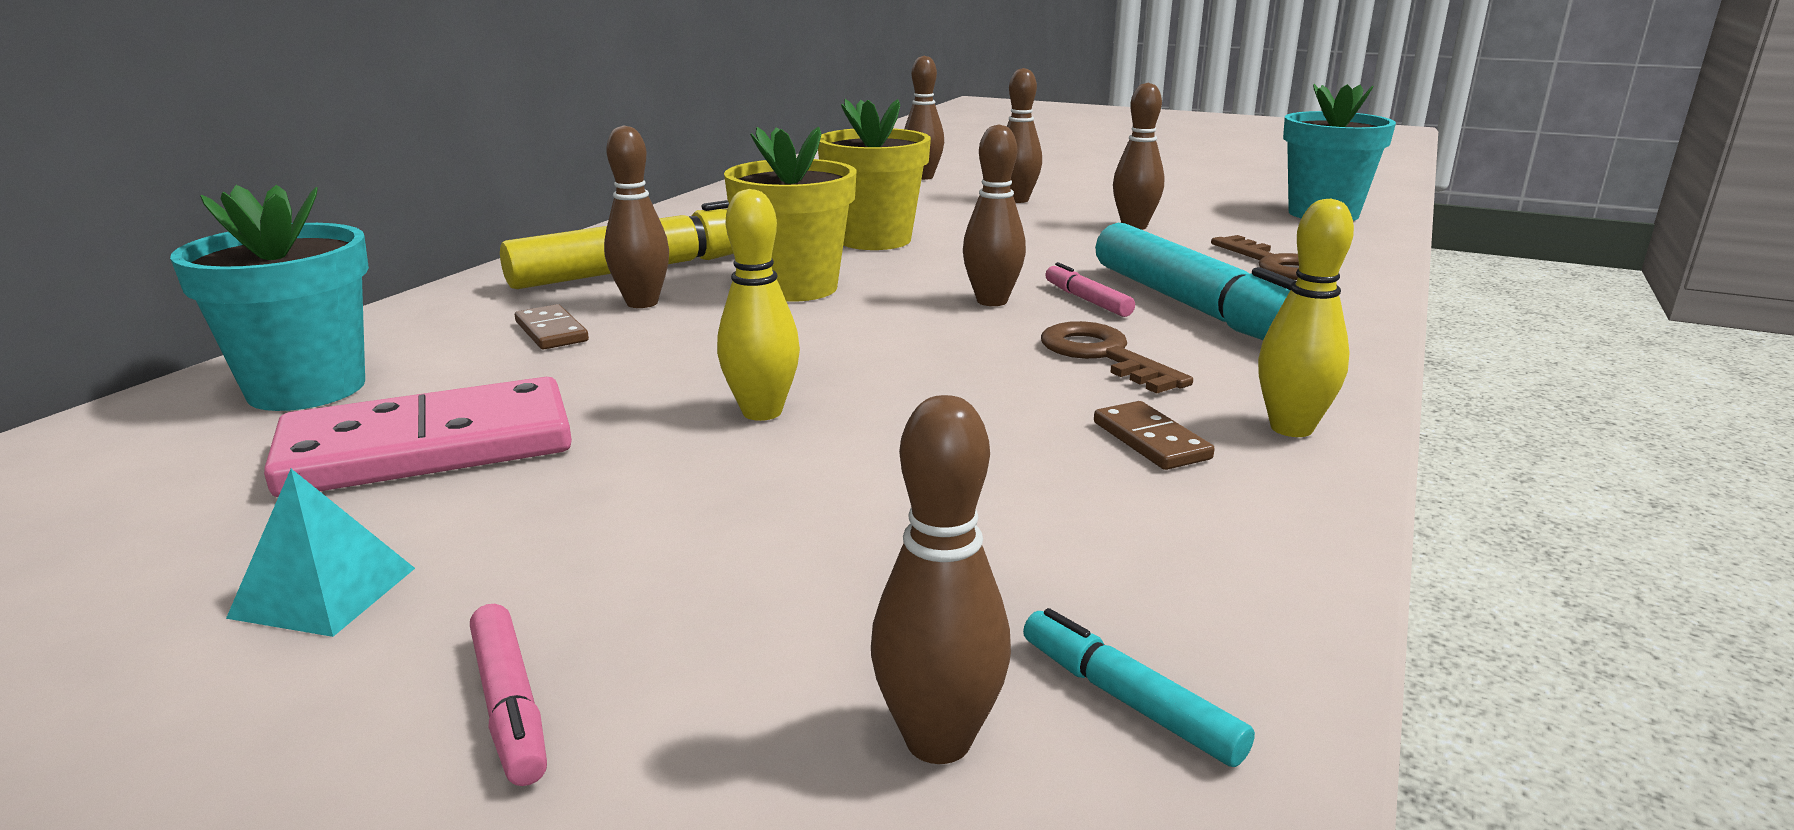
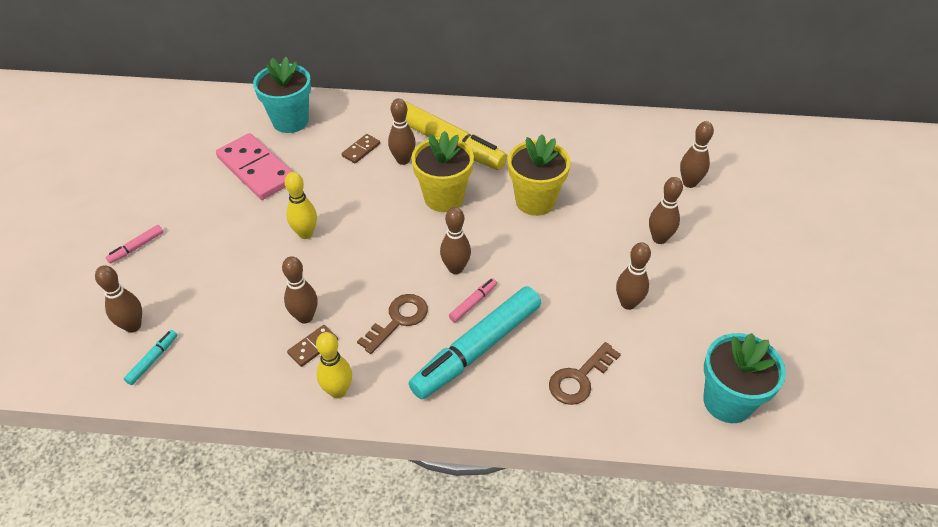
camera: 70 degrees right, 25 degrees up
(323, 592) = (175, 193): turquoise pyramid -> none
(1049, 440) = (305, 317): none -> brown bowling pin

